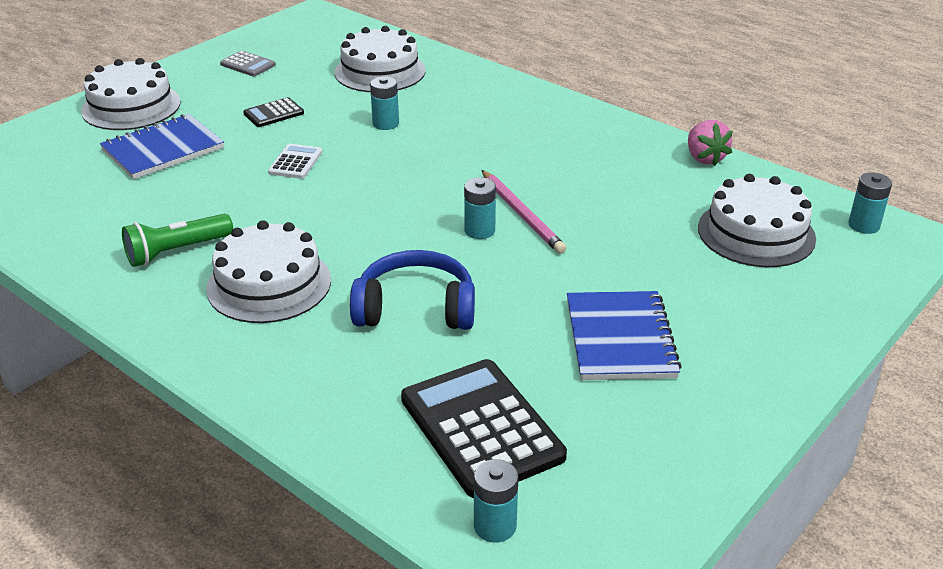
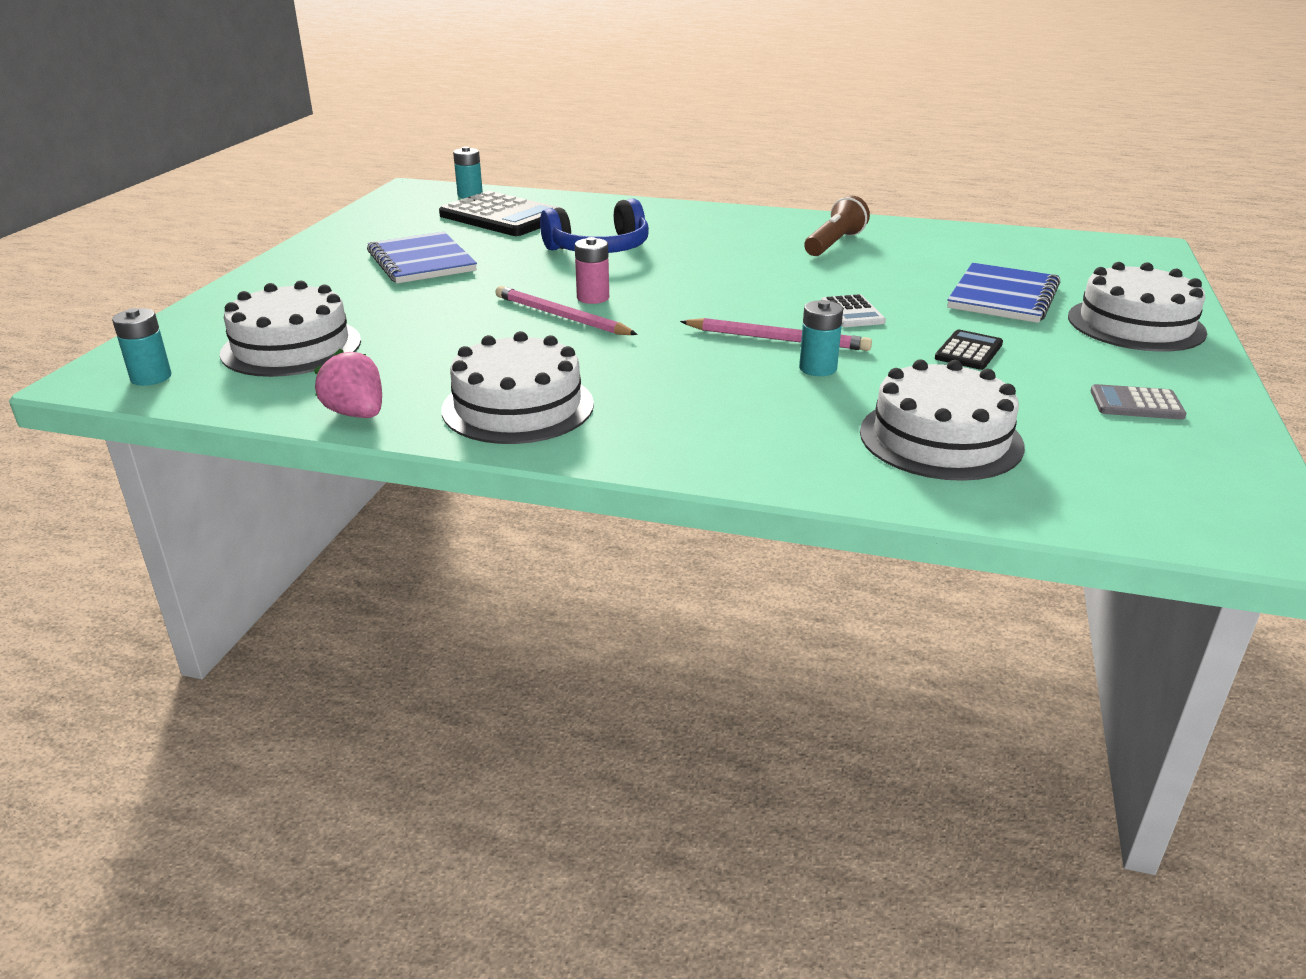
camera: 155 degrees right, 5 degrees down
(177, 251) = (834, 243): green flashlight -> brown flashlight
(269, 284) = (731, 241): white cake -> white cake (518, 406)
(381, 152) = (777, 339): none -> pink pencil
(479, 231) = (593, 298): turquoise battery -> pink battery

